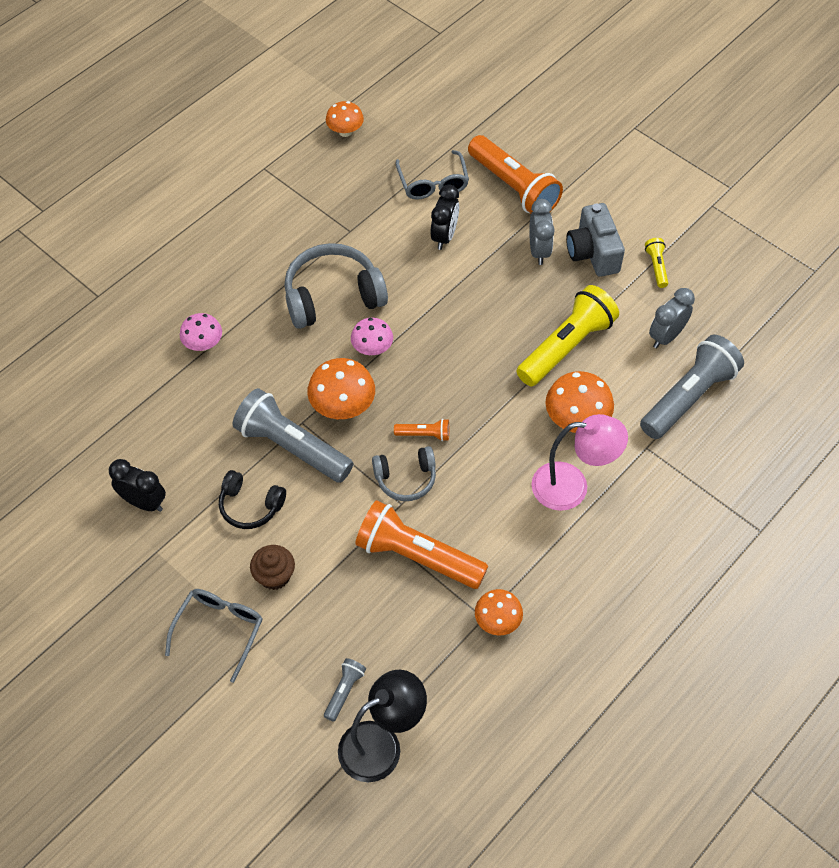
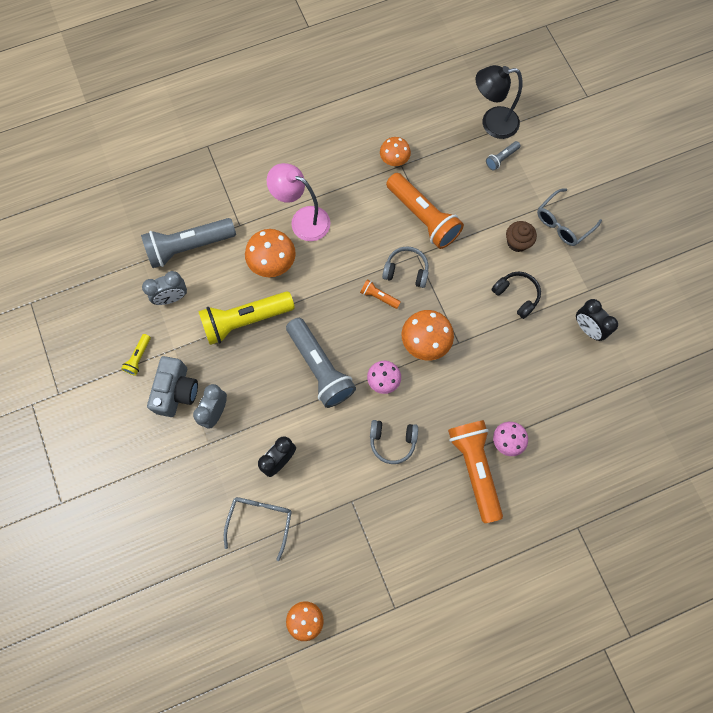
camera: 155 degrees left, 15 degrees up
(292, 447) = (472, 326): grey flashlight -> grey flashlight (320, 367)
(332, 296) = (392, 441): grey headphones -> grey headphones, size x0.58
(513, 187) = (198, 485): orange flashlight -> orange flashlight (474, 469)

